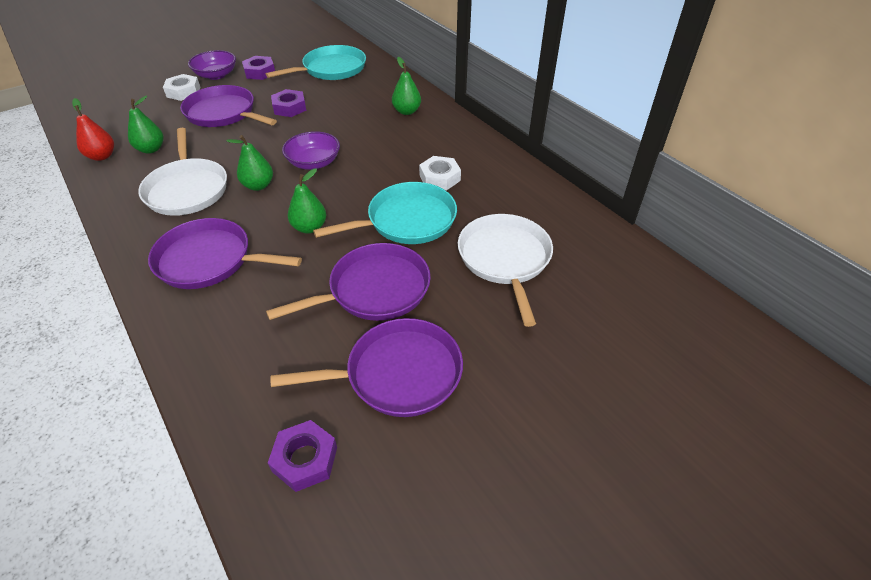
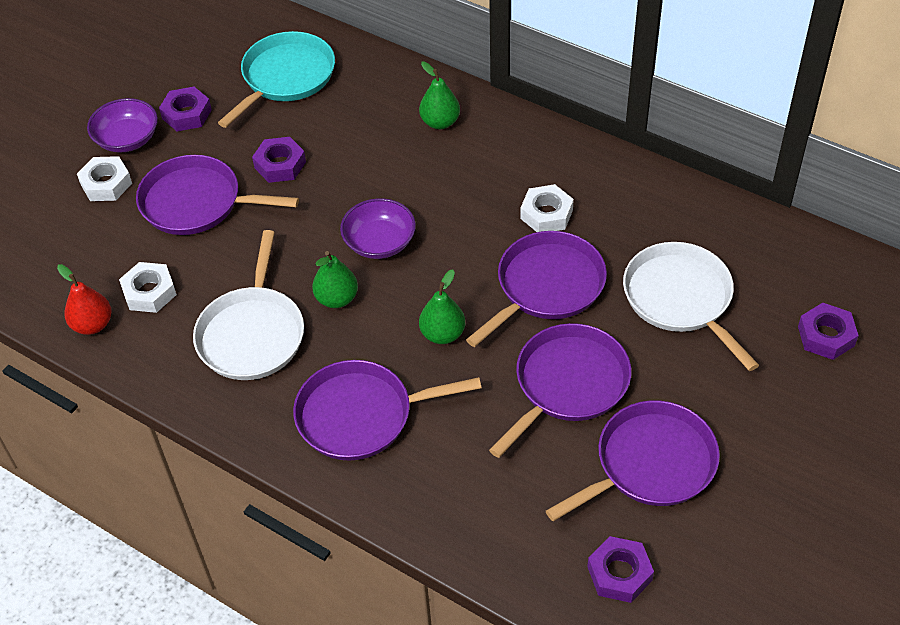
camera: 20 degrees left, 5 degrees up
(151, 149) = (149, 292): green pear -> white nut
(187, 189) = (252, 334): white pan -> white pan turned 45 degrees clockwise
(407, 220) = (546, 286): turquoise pan -> purple pan
(616, 325) = (826, 336): none -> purple nut

